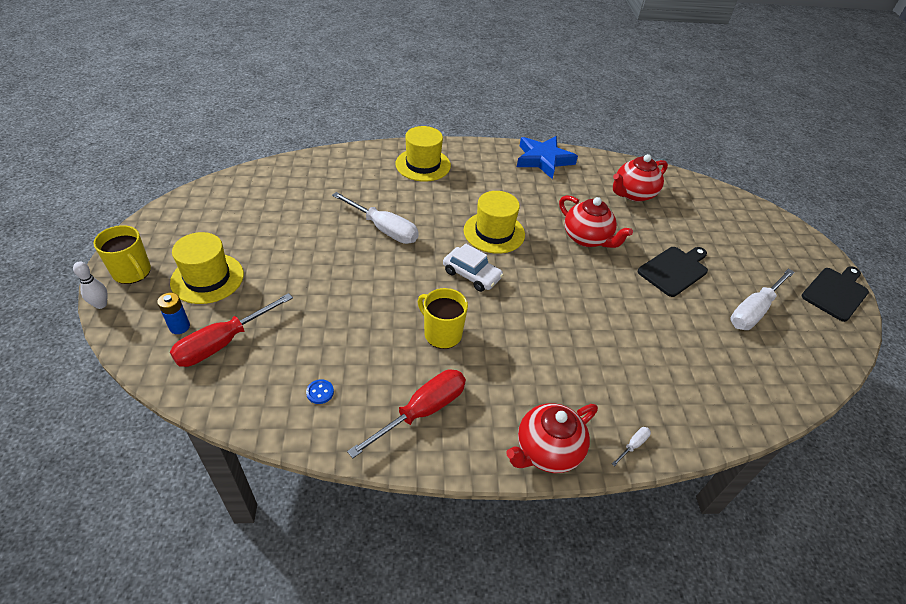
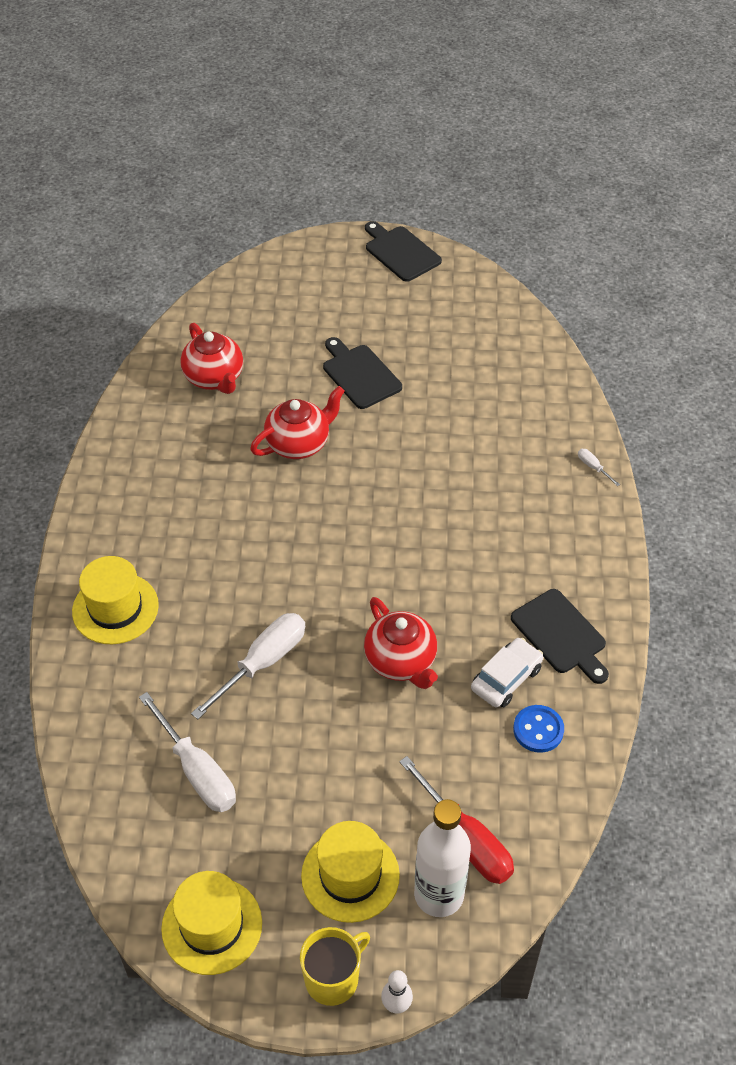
camera: 80 degrees left, 5 degrees up
(179, 327) = (439, 895): blue battery -> white bottle
(320, 392) = (538, 730): blue button -> blue button, size x1.65
(422, 411) = (560, 634): red screwdriver -> black cutting board
(442, 333) = (453, 609): yellow mug -> none
(472, 275) = (358, 570): white car -> white car (506, 678)
(494, 232) = (280, 538): yellow hat -> yellow hat (212, 925)
(543, 160) = (123, 460): blue star -> none
(547, 450) = (602, 534): red teapot -> red teapot (401, 661)
(753, 311) = (425, 326): white screwdriver -> white screwdriver (197, 771)

